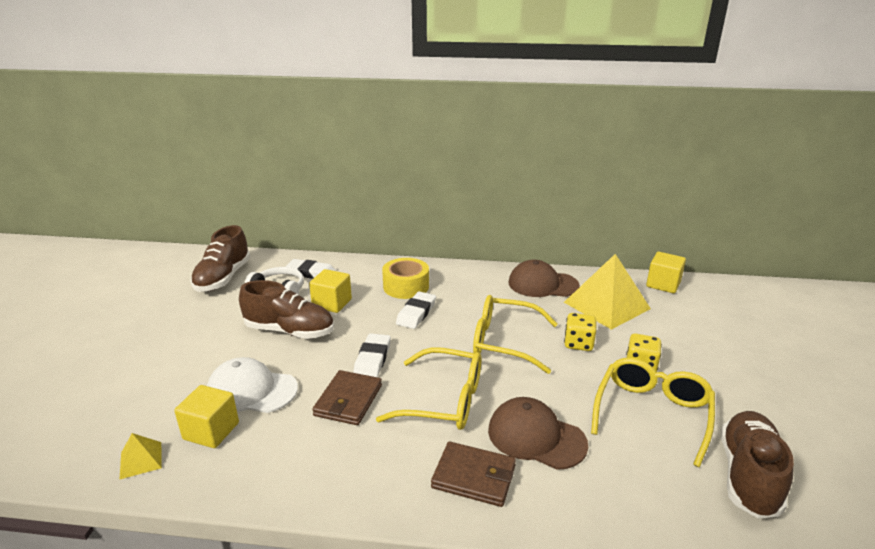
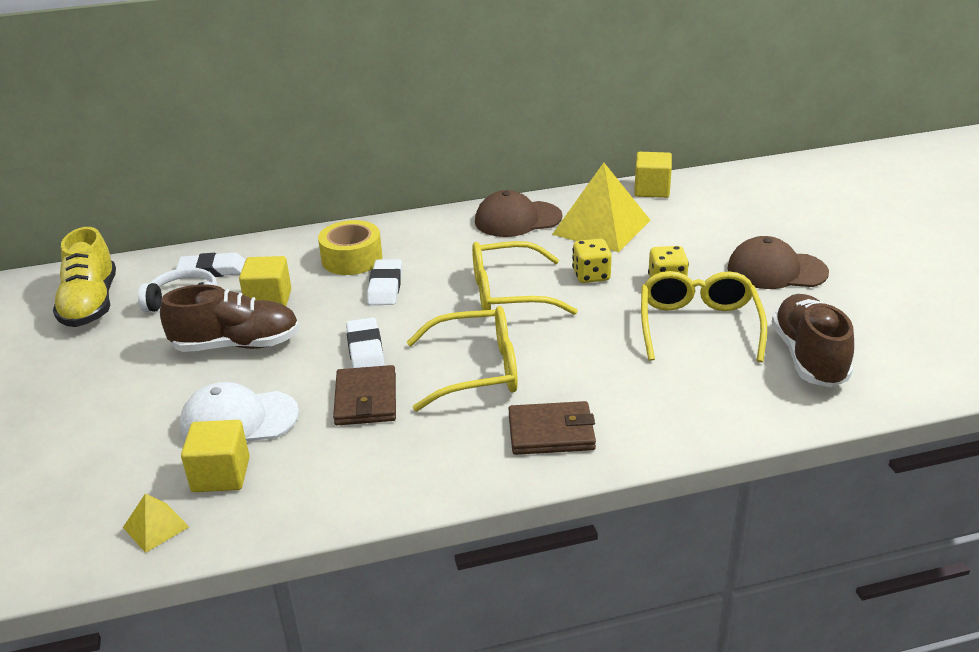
camera: 20 degrees left, 5 degrees up
(223, 278) = (91, 304): brown shoe -> yellow shoe
(536, 437) = (594, 379): brown cap -> brown cap (776, 270)

